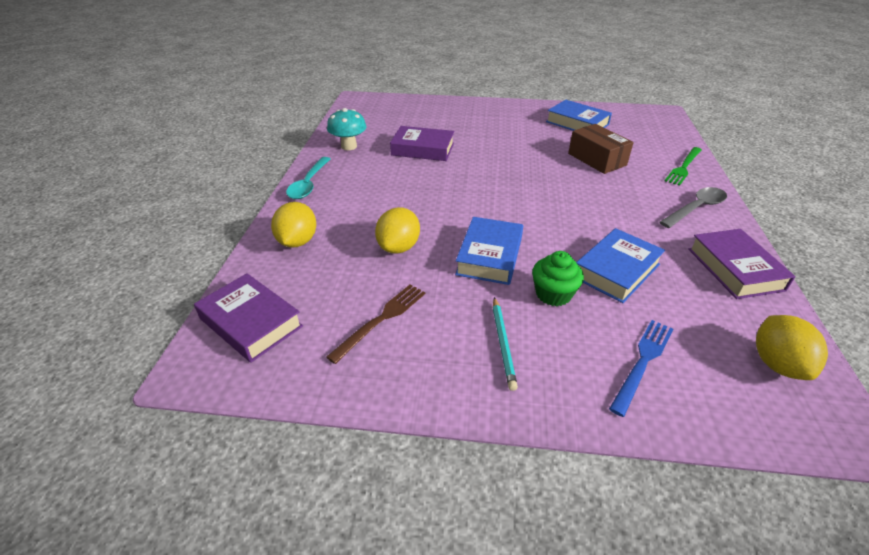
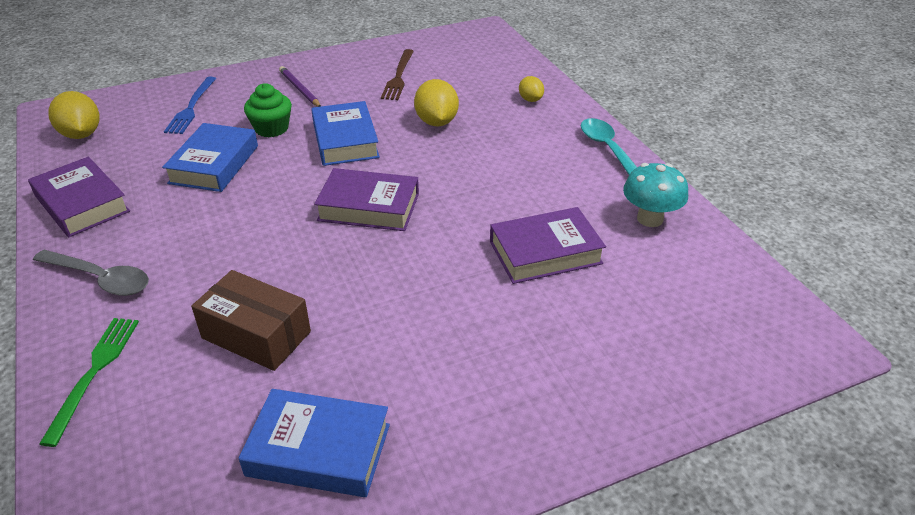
camera: 150 degrees right, 0 degrees up
(251, 322) = (485, 52): purple book -> purple book (369, 207)
(297, 241) = (530, 99): yellow lemon -> yellow lemon, size x0.58
(503, 343) = (300, 89): turquoise pencil -> purple pencil
(696, 208) = (100, 279): grey spoon -> grey spoon turned 90 degrees counterclockwise

